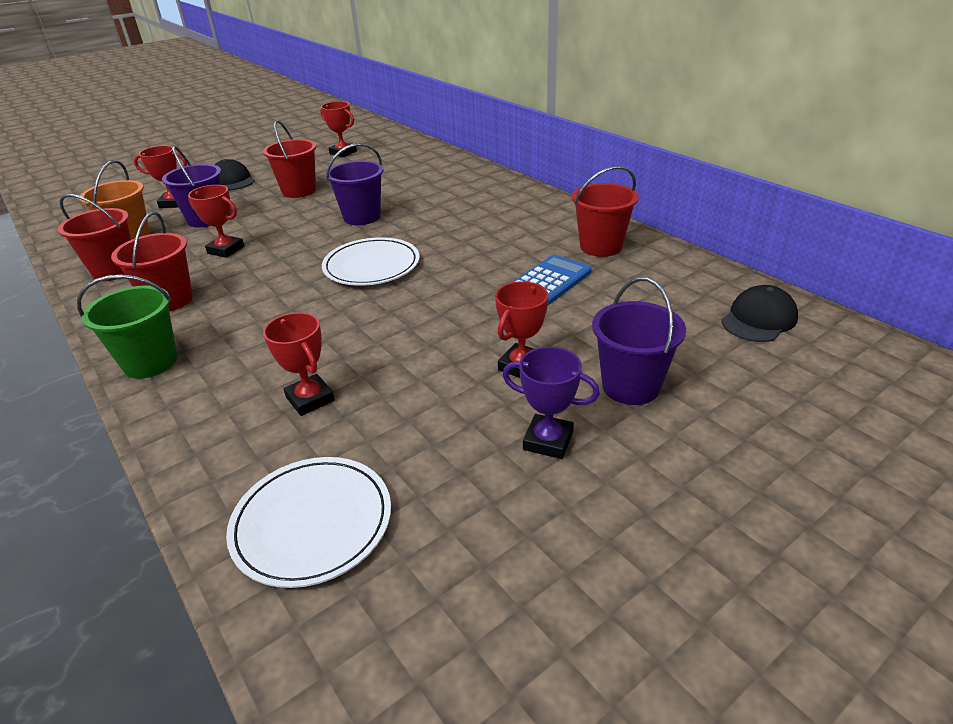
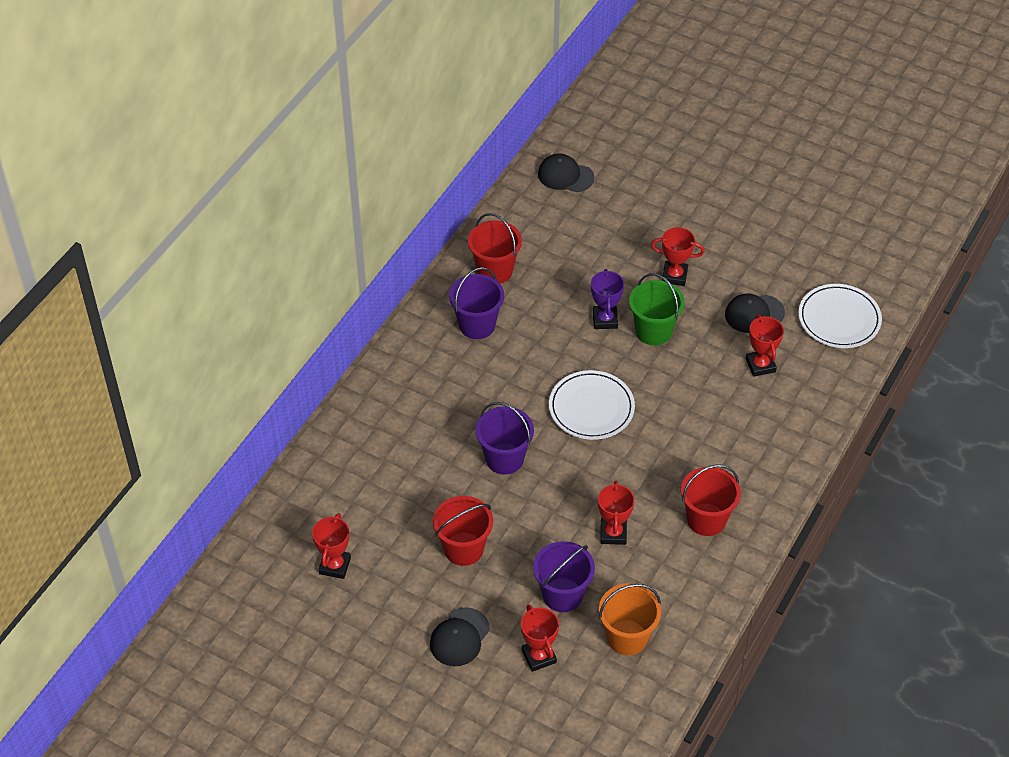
camera: 115 degrees left, 15 degrees up
(114, 270) = (686, 599): red bucket -> none
(150, 362) = (777, 475): green bucket -> green bucket (653, 331)
(310, 399) = (760, 365): red trophy -> red trophy turned 45 degrees counterclockwise
(401, 422) = (754, 314): none -> black cap
(548, 441) = (732, 248): purple trophy -> purple trophy (605, 320)
(550, 280) = (563, 288): blue calculator -> none
(631, 386) = (667, 223): purple bucket -> purple bucket (477, 325)

